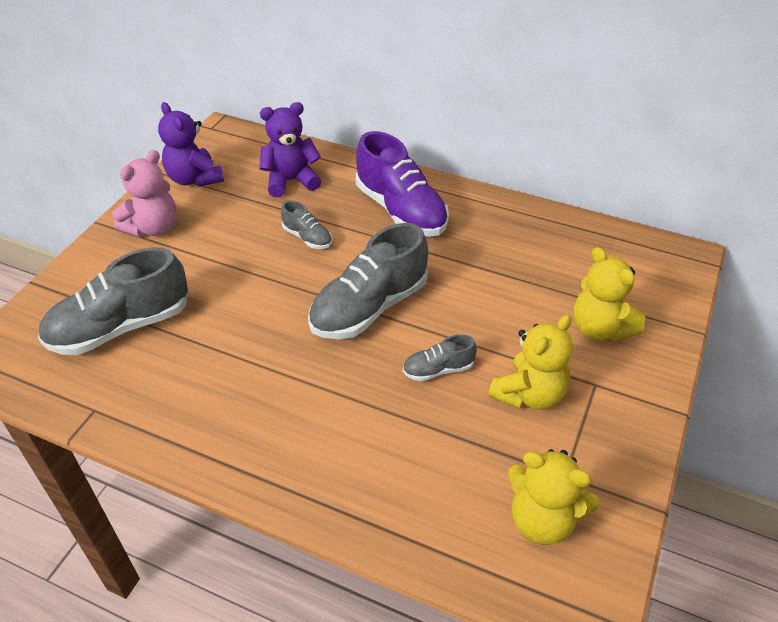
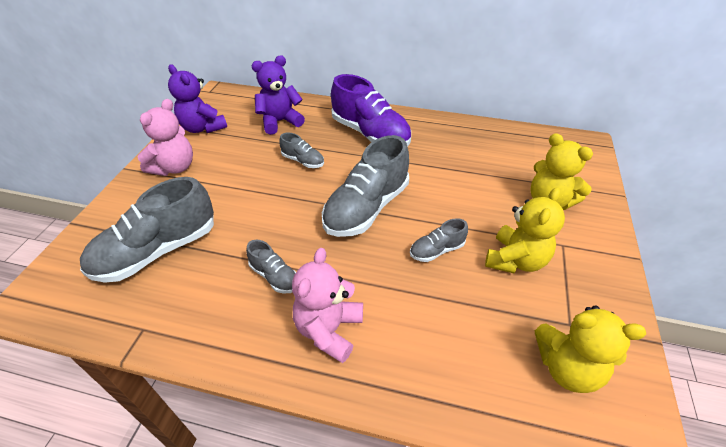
camera: 10 degrees left, 0 degrees up
(243, 374) = (274, 276): none -> grey shoe
(290, 440) = (329, 330): none -> pink teddy bear

